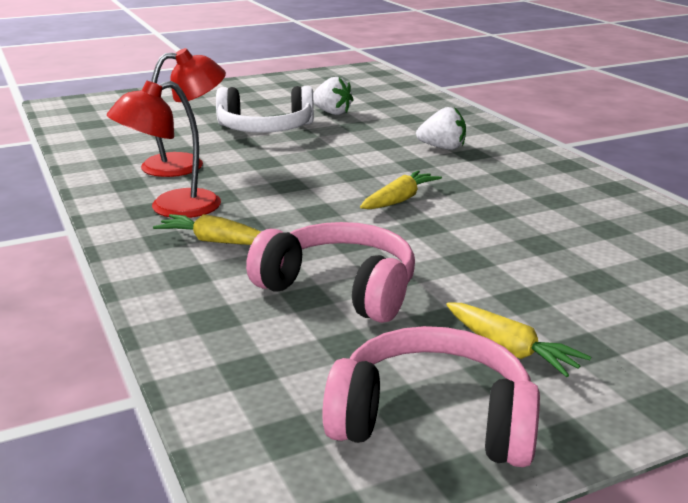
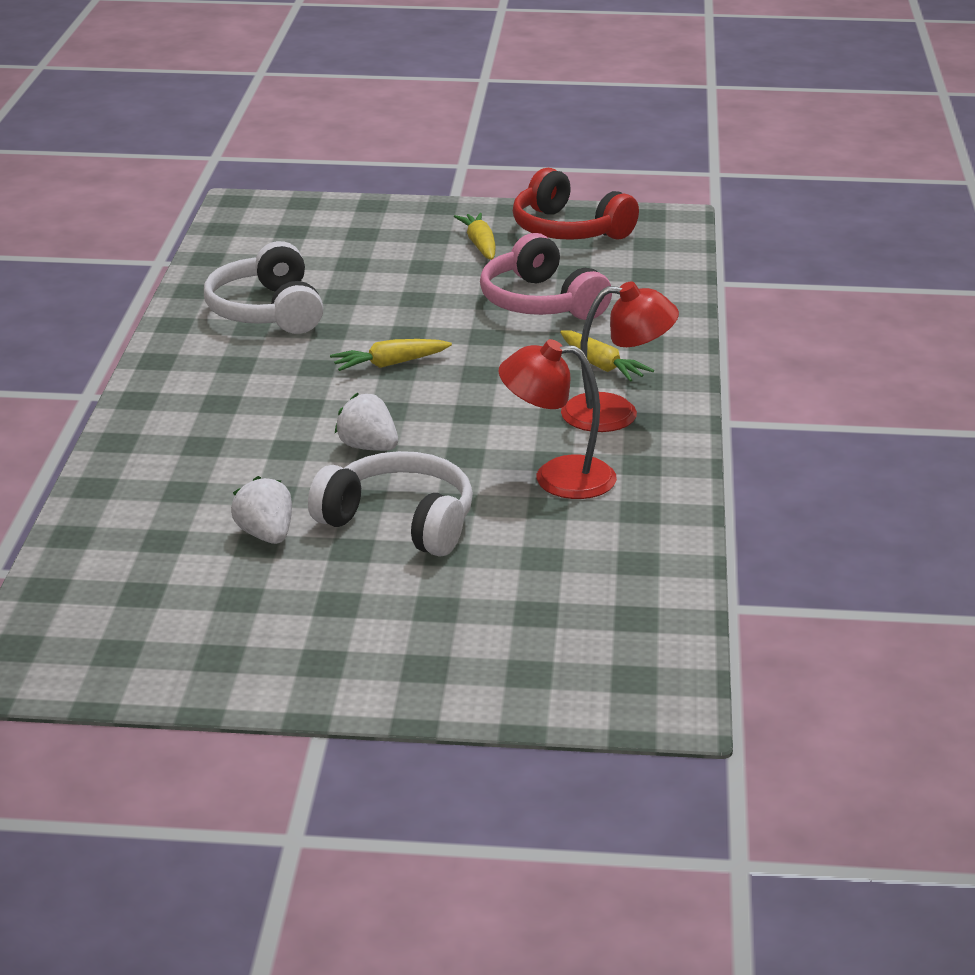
camera: 150 degrees left, 5 degrees up
(433, 421) = (568, 230): pink headphones -> red headphones
(442, 148) = (236, 420): white strawberry -> white strawberry (368, 447)
(570, 213) = (267, 311): none -> white headphones

